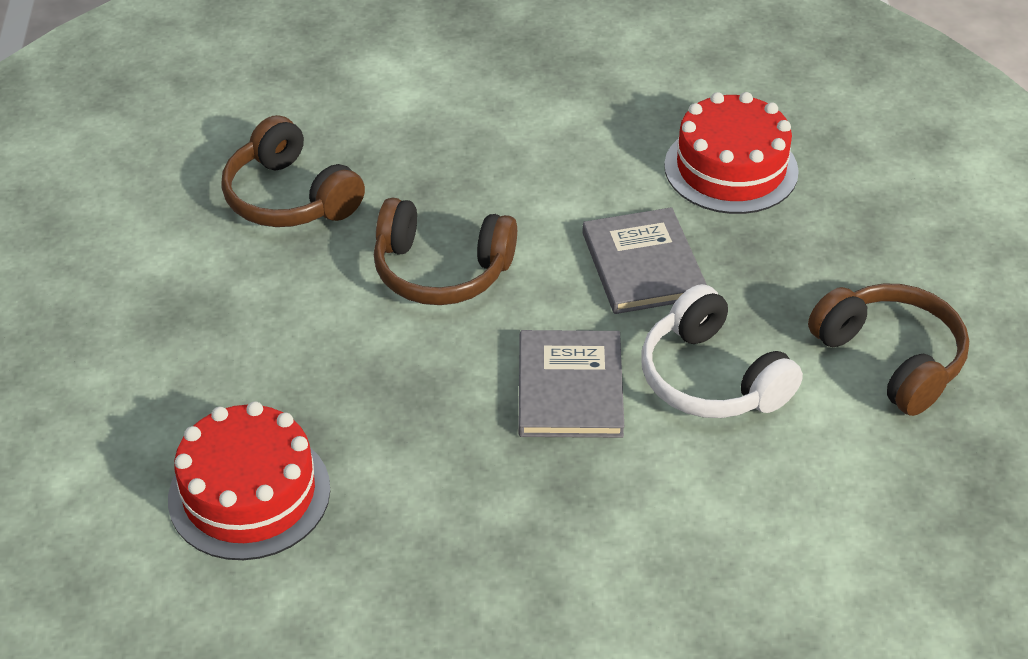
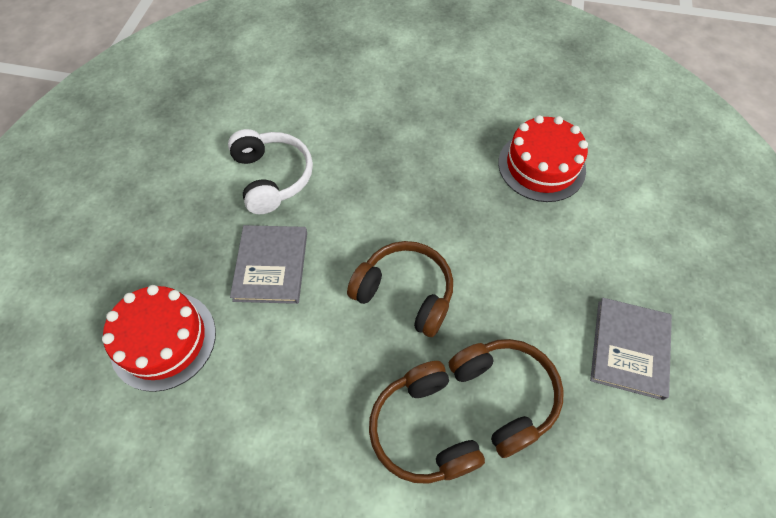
camera: 165 degrees left, 15 degrees up
(570, 388) = (353, 189): grey book -> grey book (629, 349)
(890, 359) = (168, 167): brown headphones -> brown headphones (423, 430)

